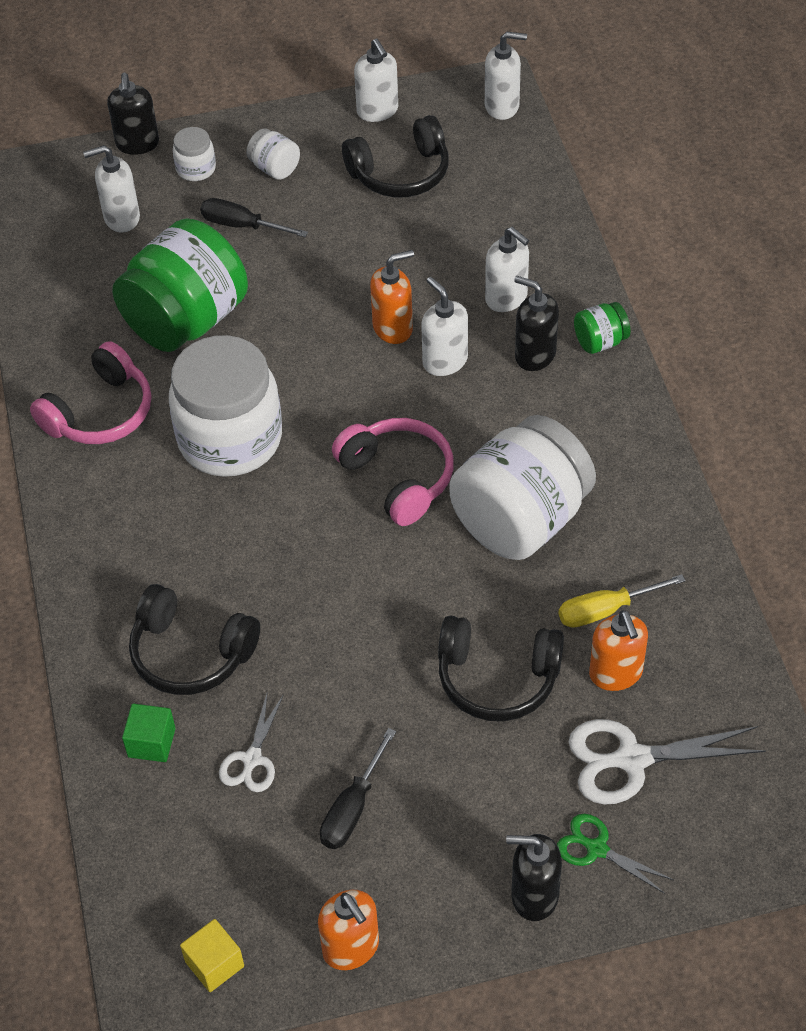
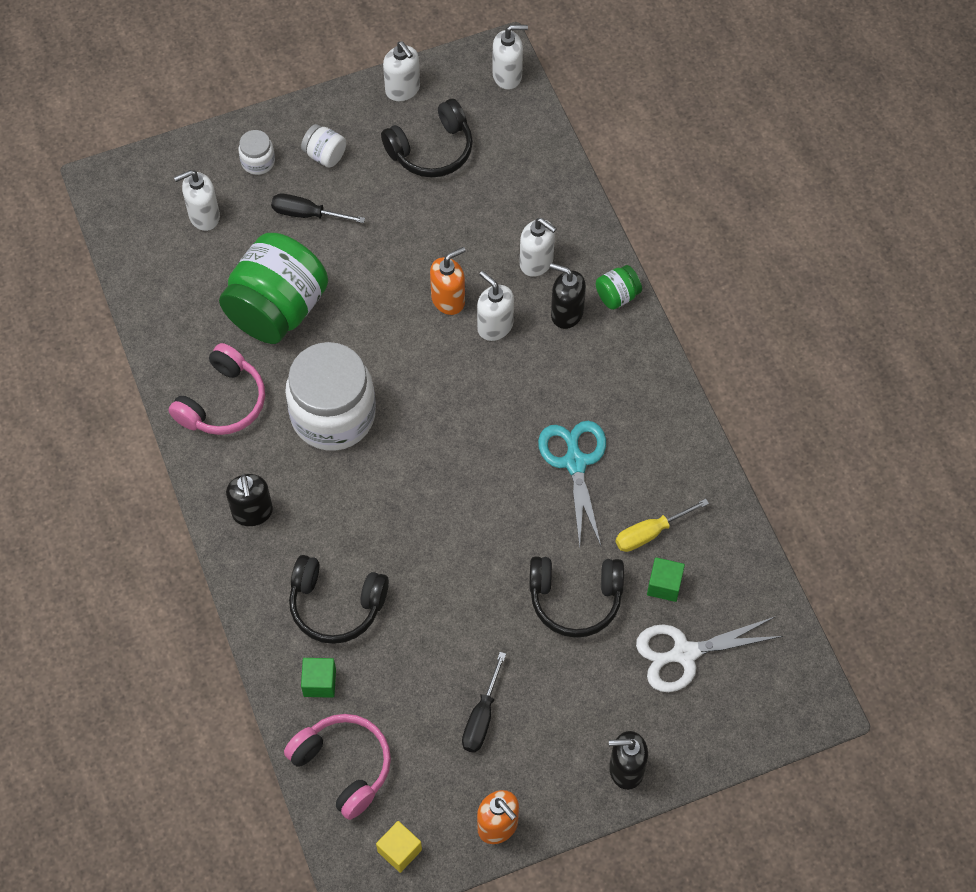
camera: 10 degrees left, 10 degrees up
(137, 144) = (203, 141): black soap dispenser -> black soap dispenser (252, 512)
(252, 759) = (399, 687): white scissors -> none
(398, 478) = (473, 436): pink headphones -> pink headphones (343, 766)
(521, 520) = (575, 462): white jar -> turquoise scissors
(597, 849) = (667, 727): green scissors -> none
(616, 674) = (664, 585): orange soap dispenser -> green cube

